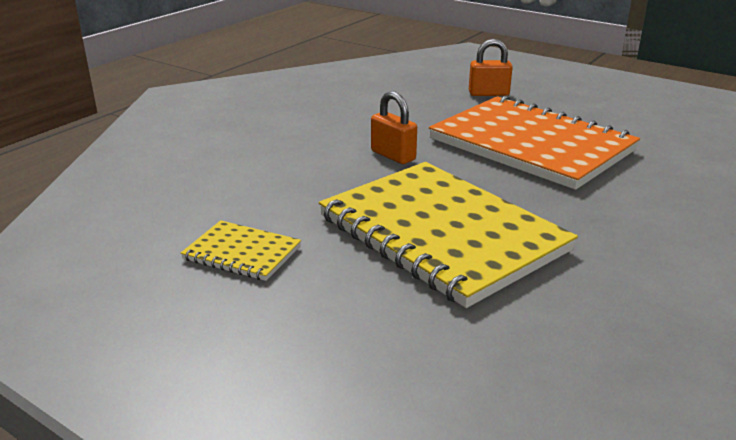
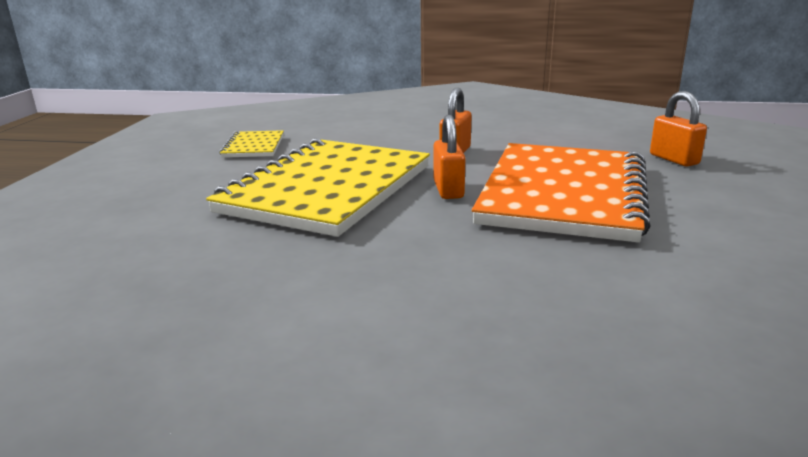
camera: 65 degrees right, 5 degrees down
(488, 181) = (448, 190): none -> orange padlock

